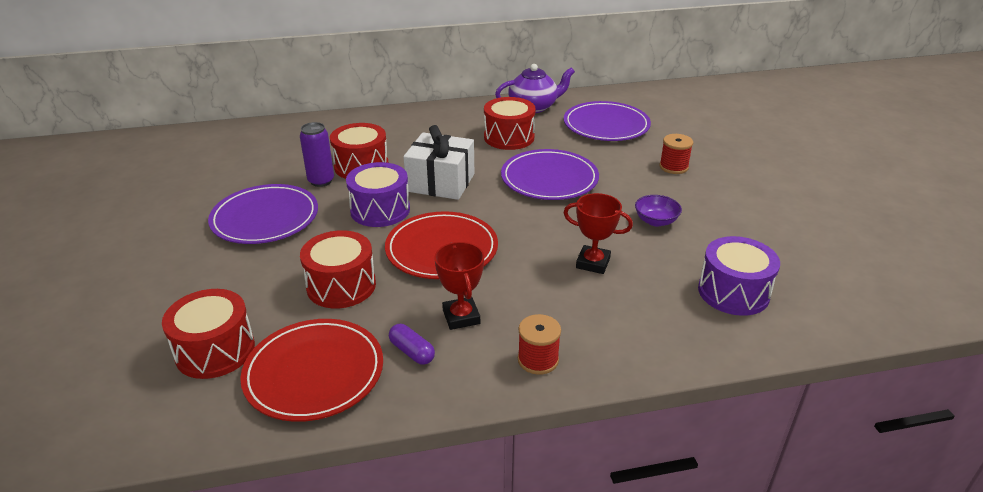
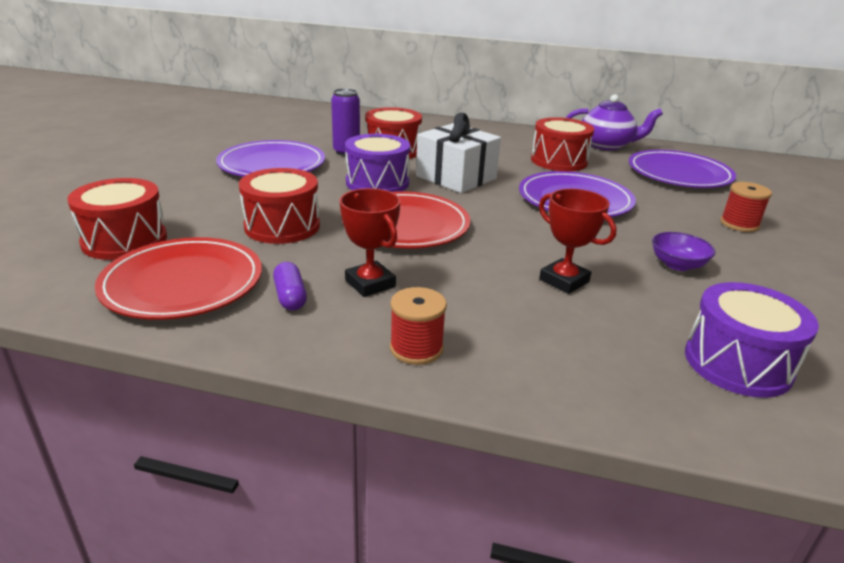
camera: 25 degrees right, 5 degrees down
(461, 317) = (370, 283): red trophy -> red trophy turned 45 degrees counterclockwise

